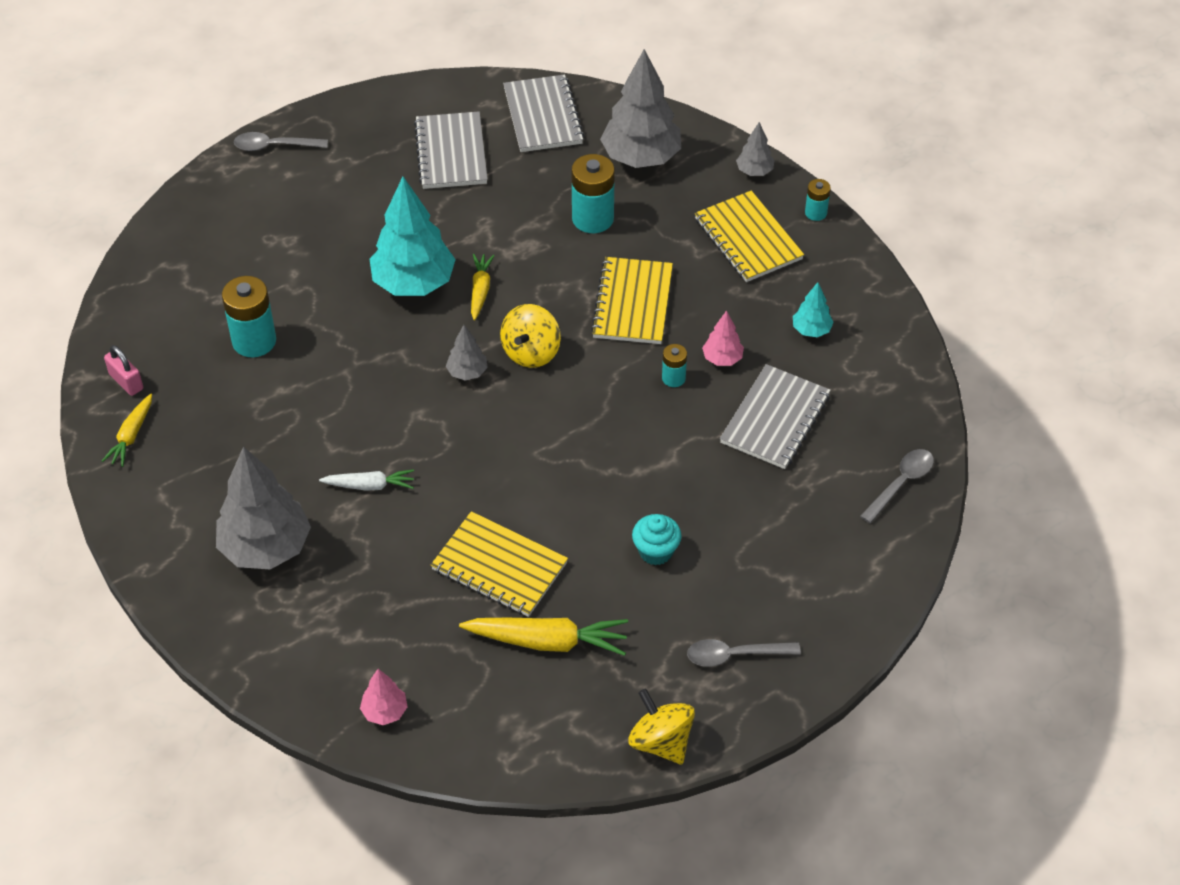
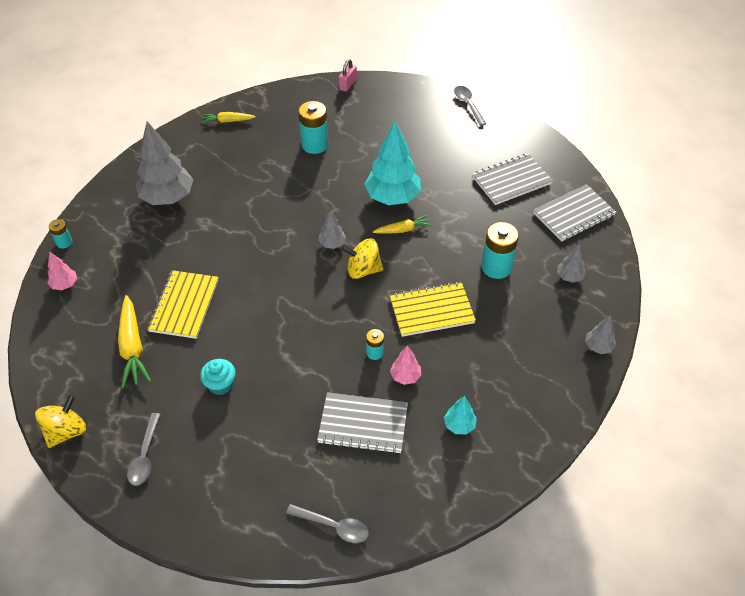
camera: 70 degrees right, 0 degrees up
(126, 382) = (264, 107): pink padlock -> pink padlock (348, 84)
(369, 485) = (227, 227): white carrot -> none
(641, 157) = (569, 277): grey tree -> grey tree, size x0.47
(735, 655) = (145, 455): grey spoon -> grey spoon turned 150 degrees counterclockwise
(748, 239) = (528, 361): yellow notebook -> none
(815, 213) = (580, 397): turquoise battery -> turquoise battery (64, 242)

